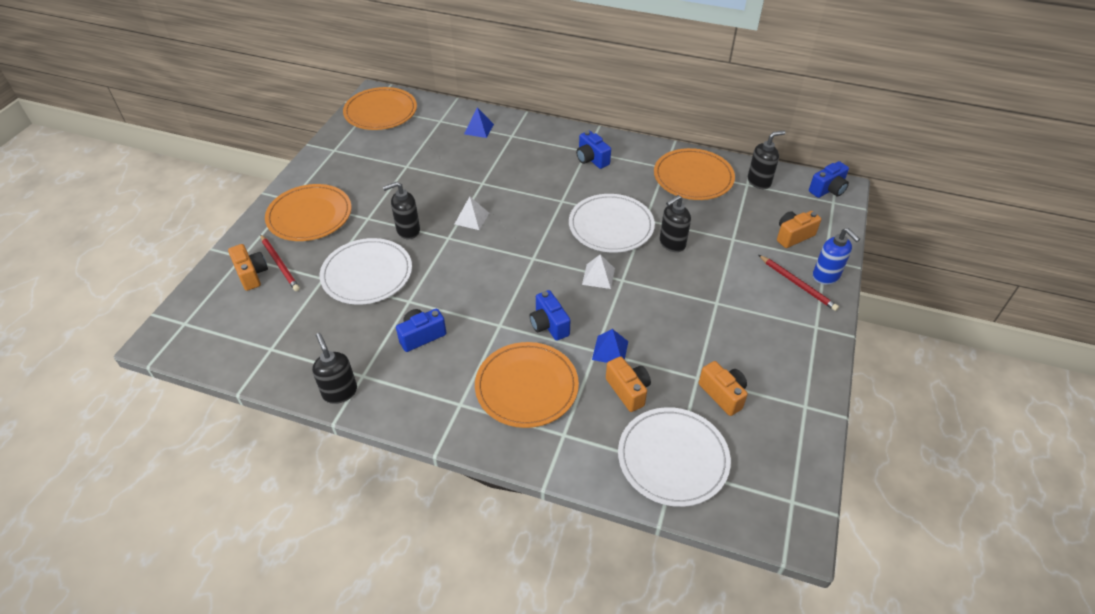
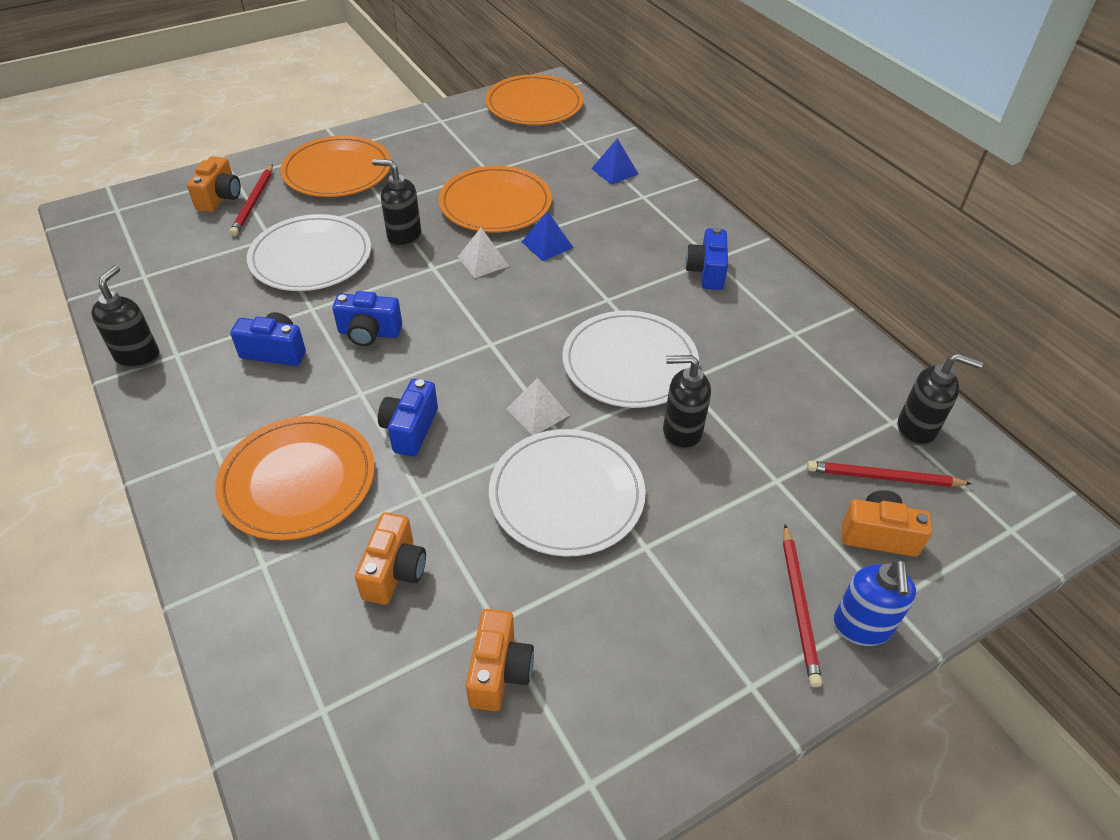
camera: 40 degrees right, 0 degrees up
(610, 350) = (437, 508): blue pyramid -> blue pyramid (547, 244)
(673, 458) = (335, 698): white plate -> white plate (566, 495)
(693, 177) = (819, 367): orange plate -> orange plate (495, 204)
(769, 211) = (883, 477): none -> red pencil
(828, 190) = (1024, 507): blue camera -> blue camera (369, 333)

